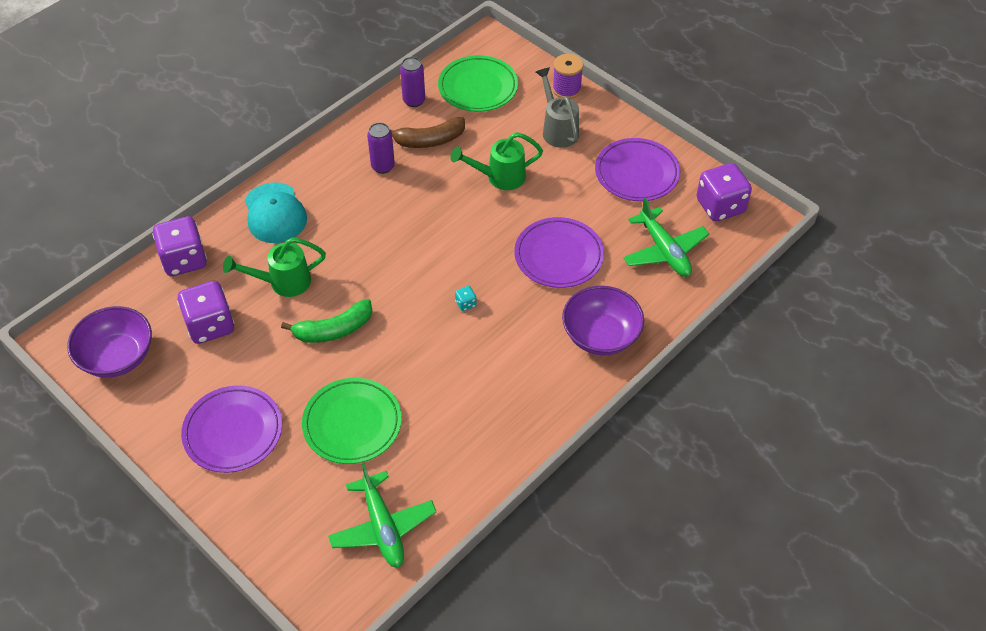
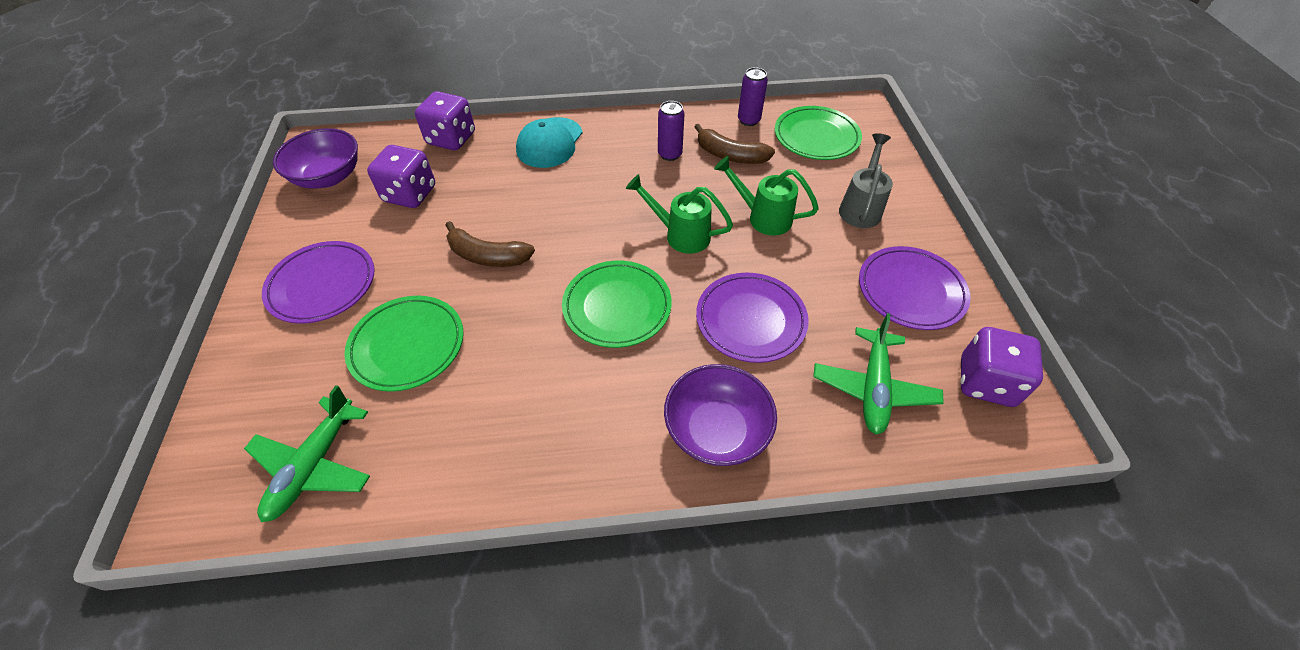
camera: 40 degrees right, 0 degrees up
(282, 282) = (495, 195): green watering can -> green watering can (680, 235)
(334, 330) = (487, 256): green banana -> brown banana
(465, 304) = (617, 307): turquoise dice -> green plate
(566, 89) = (902, 179): purple spool -> none

